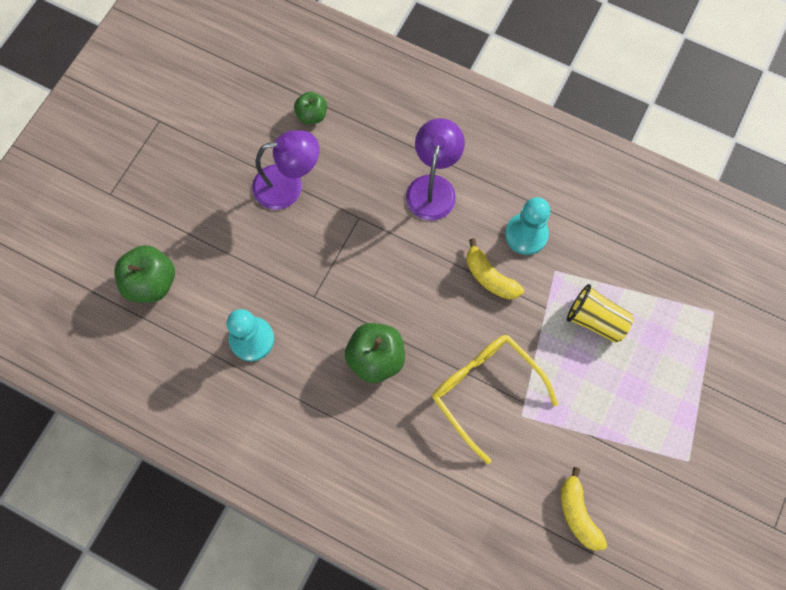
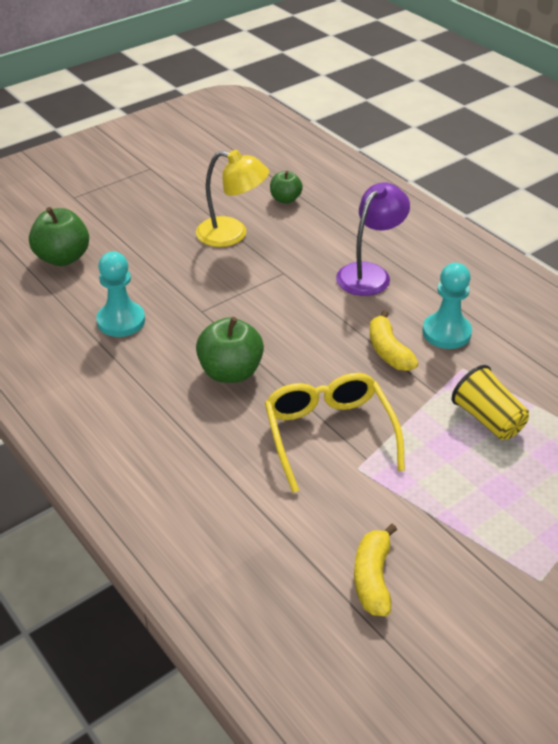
camera: 25 degrees right, 30 degrees down
(288, 185) = (232, 234): purple lamp -> yellow lamp

